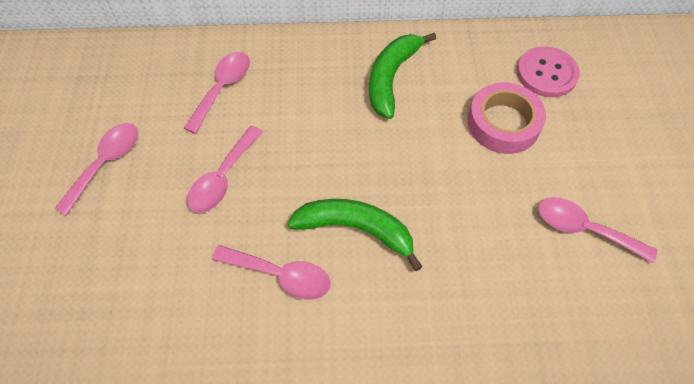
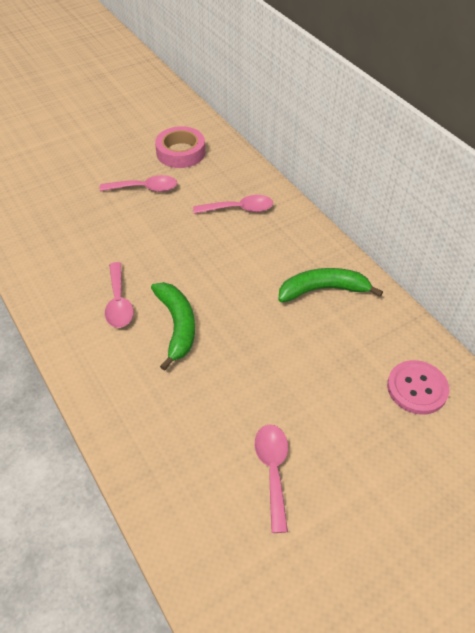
camera: 60 degrees right, 10 degrees down
(223, 178) = (171, 242): pink spoon -> none
(503, 123) = (337, 377): pink tape -> pink tape (181, 152)

